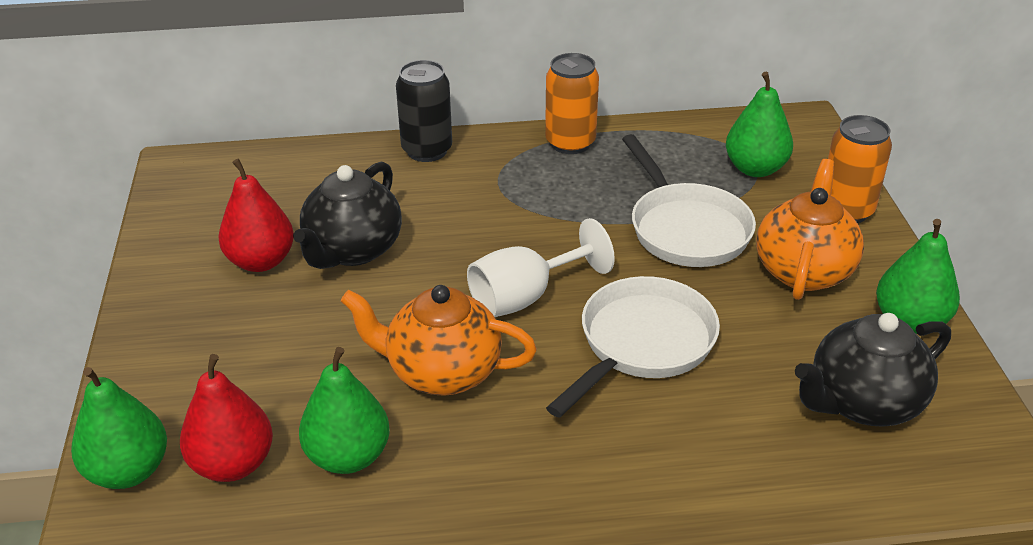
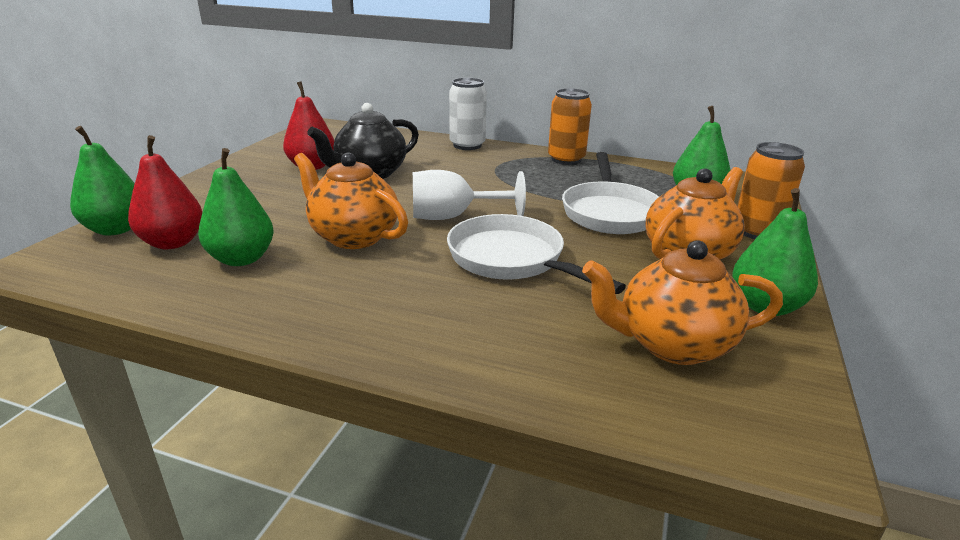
camera: 25 degrees right, 10 degrees down
(427, 150) = (467, 145): black can -> white can
(642, 344) = (511, 259): white pan -> white pan turned 105 degrees counterclockwise
(863, 403) = (672, 344): black teapot -> orange teapot

